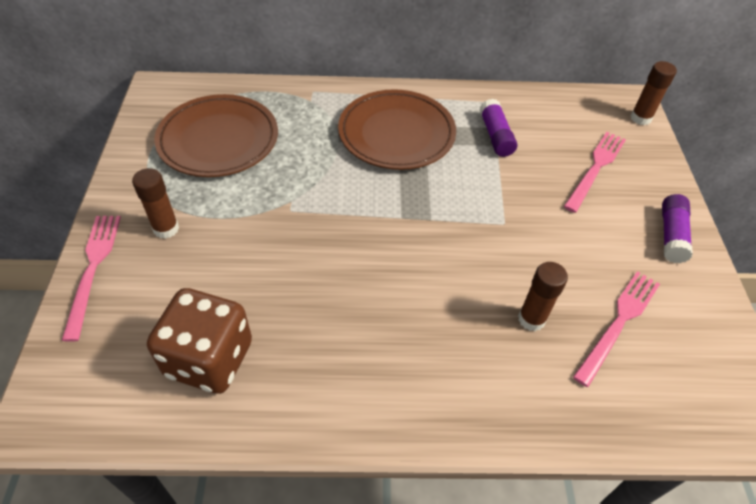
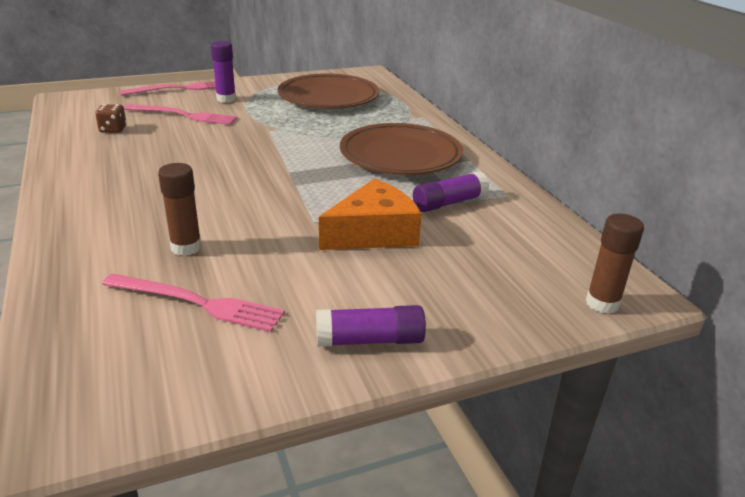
camera: 70 degrees right, 20 degrees down
(166, 229) = (226, 99): brown glue stick -> purple glue stick
(209, 359) = (113, 129): brown dice -> brown dice, size x0.44
(533, 193) = (373, 233): none -> orange cheese
(595, 168) = (453, 271): pink fork -> pink fork (184, 115)

